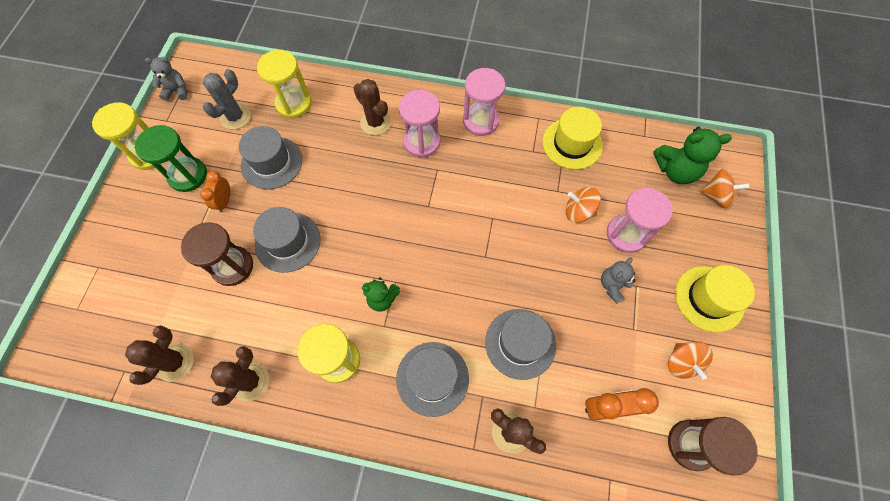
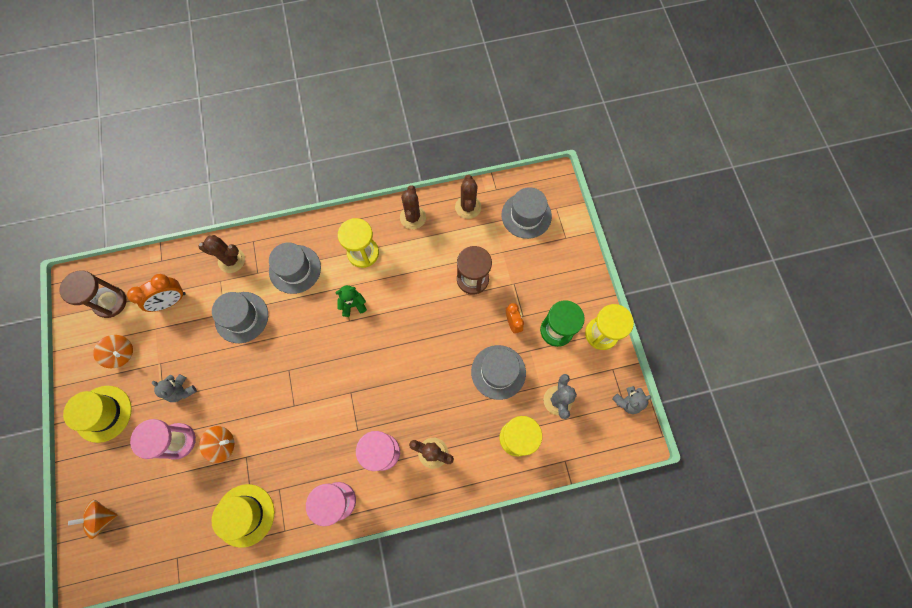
camera: 155 degrees right, 5 degrees up
(288, 242) = (444, 314): grey hat -> grey hat (526, 215)
(613, 285) = (181, 390): grey teddy bear -> grey teddy bear turned 120 degrees clockwise
(675, 170) = (142, 529): green teddy bear -> none
(681, 362) = (121, 354): orange spinning top -> orange spinning top turned 150 degrees clockwise

